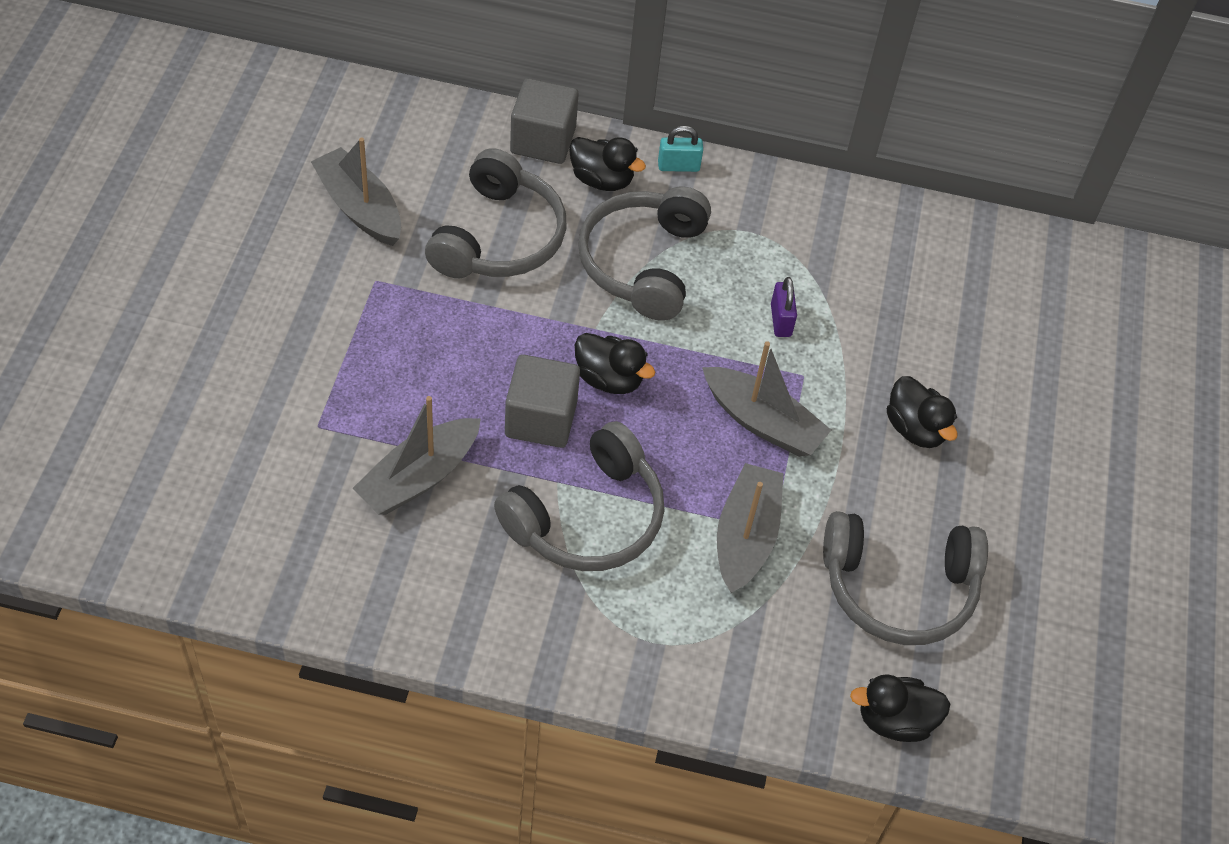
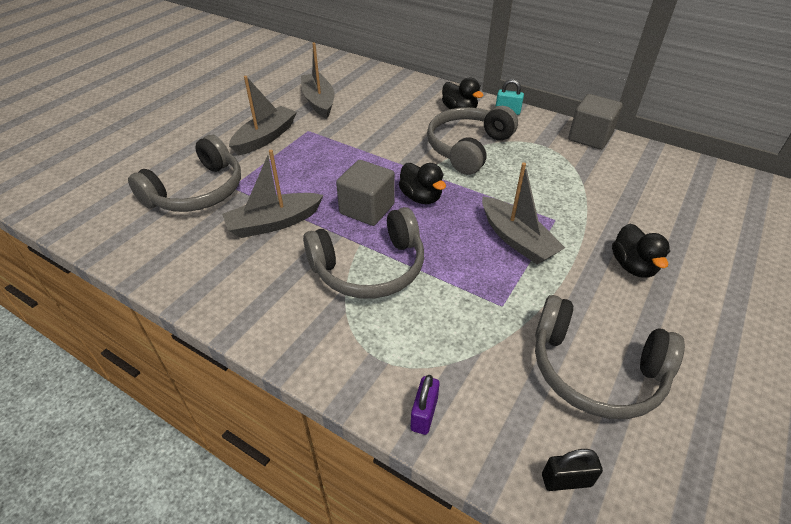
camera: 25 degrees right, 10 degrees down
(499, 237) = (387, 124): grey headphones -> grey headphones (197, 191)
(543, 141) = (433, 91): grey cube -> grey cube (590, 137)
(746, 537) = (479, 305): grey boat -> grey boat (265, 138)
(781, 320) = (548, 189): purple padlock -> purple padlock (424, 414)
(895, 720) = (566, 480): black duck -> black padlock

